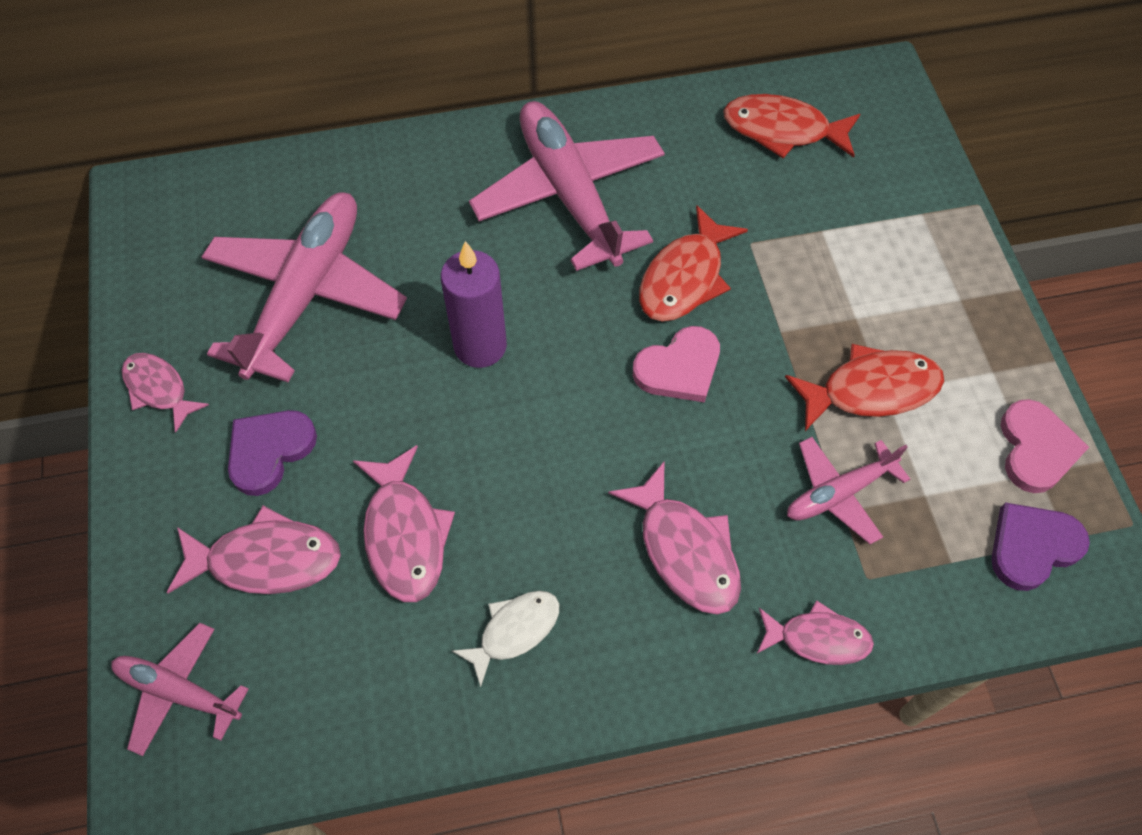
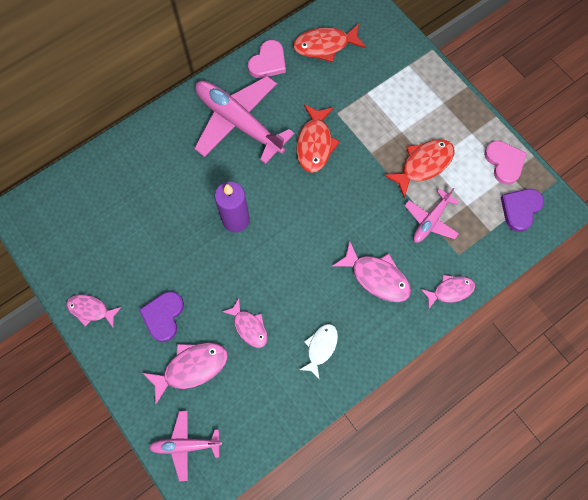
camera: 25 degrees left, 10 degrees up
(306, 293) = (136, 229): pink plane -> none
(405, 535) = (249, 327): pink fish -> pink fish, size x0.66
(679, 368) = (333, 191): pink heart -> pink heart (268, 62)

